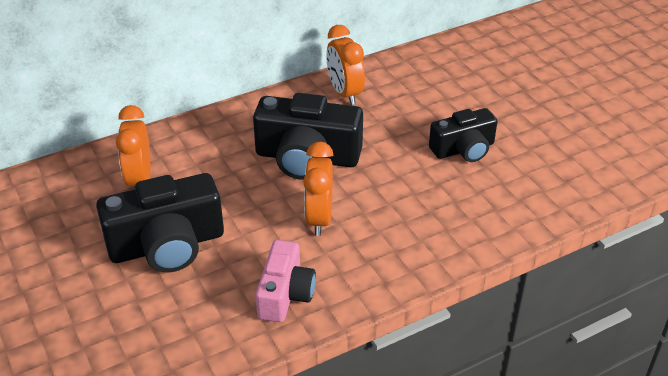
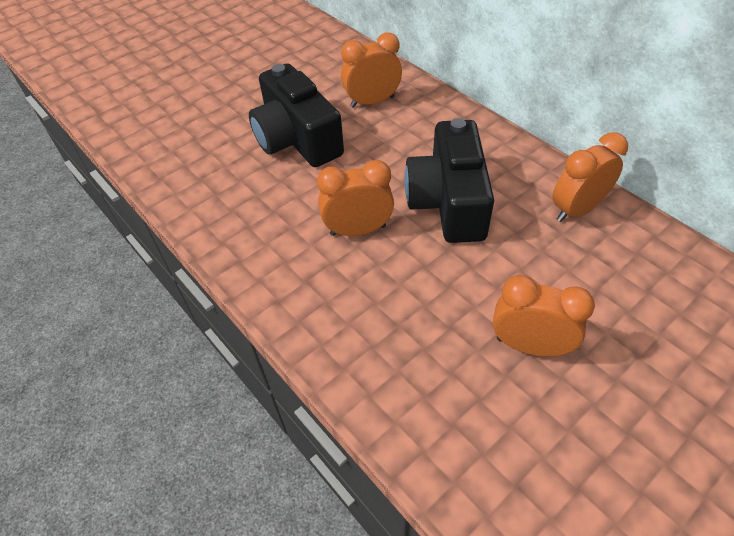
camera: 80 degrees right, 10 degrees up
(285, 294) = (250, 227): pink camera -> none
(463, 149) = (529, 345): black camera -> orange clock

